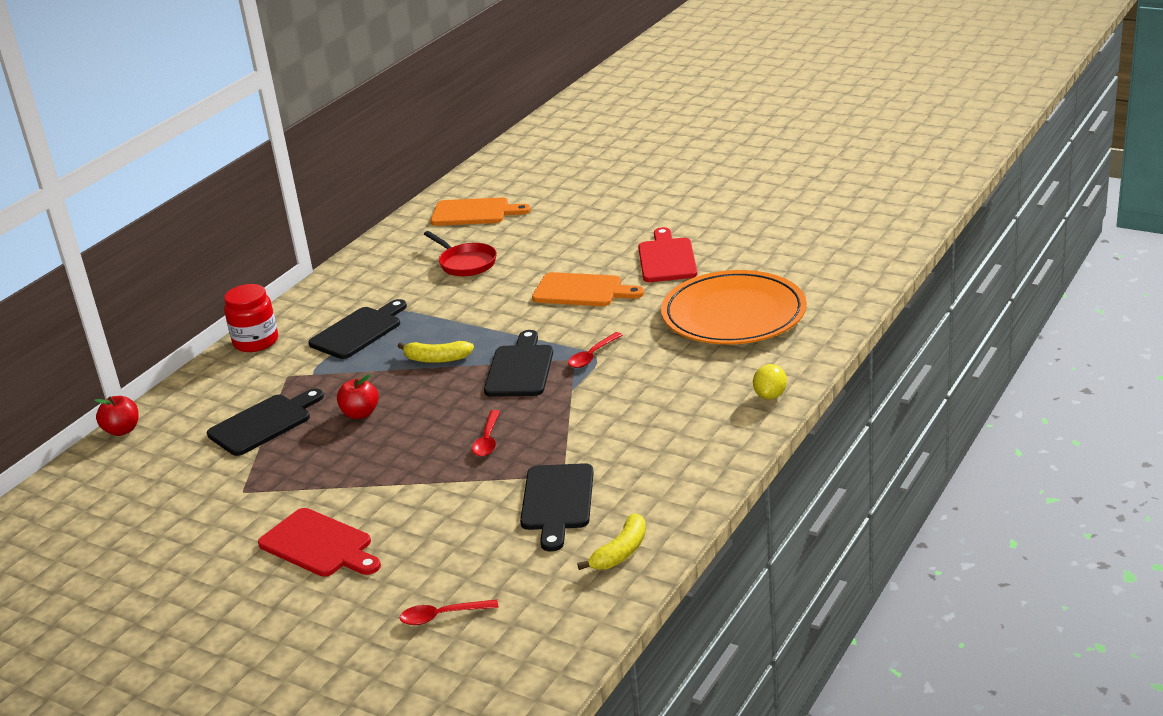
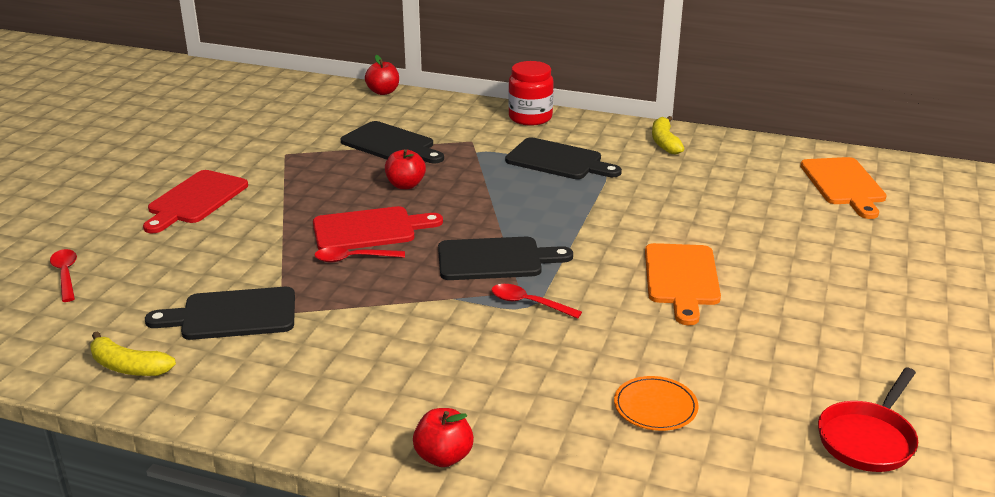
camera: 75 degrees right, 0 degrees up
(436, 359) = (510, 208): yellow banana -> yellow banana (664, 142)
(465, 263) = (719, 196): red pan -> red pan (868, 439)
(666, 258) = (791, 334): red cutting board -> red cutting board (369, 229)
(733, 314) = (655, 407): orange plate -> orange plate, size x0.40
(770, 395) = (443, 457): yellow lemon -> red apple

